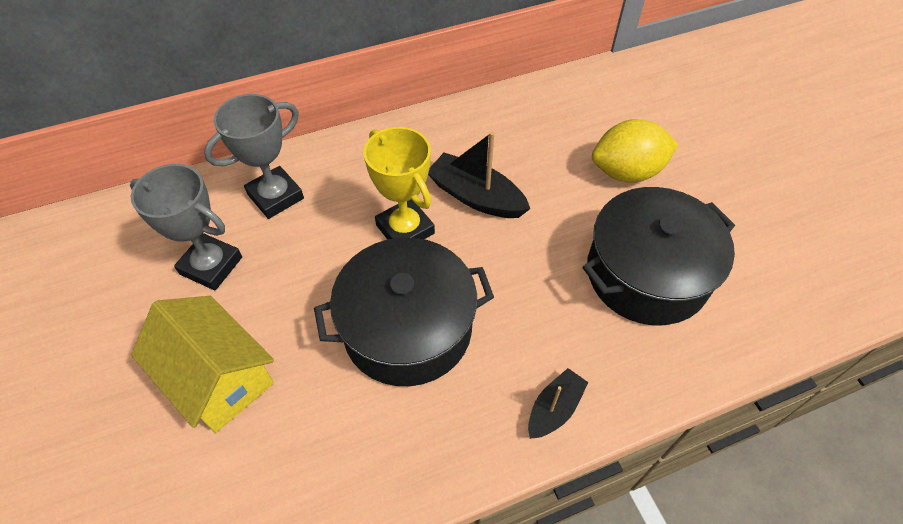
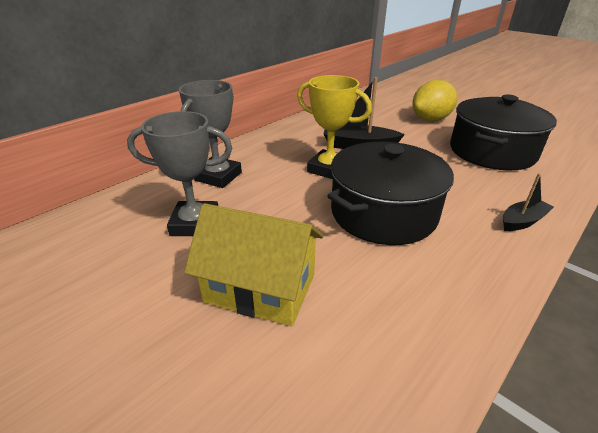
camera: 25 degrees left, 20 degrees down
(554, 409) = (522, 221): black boat -> black boat turned 45 degrees clockwise

